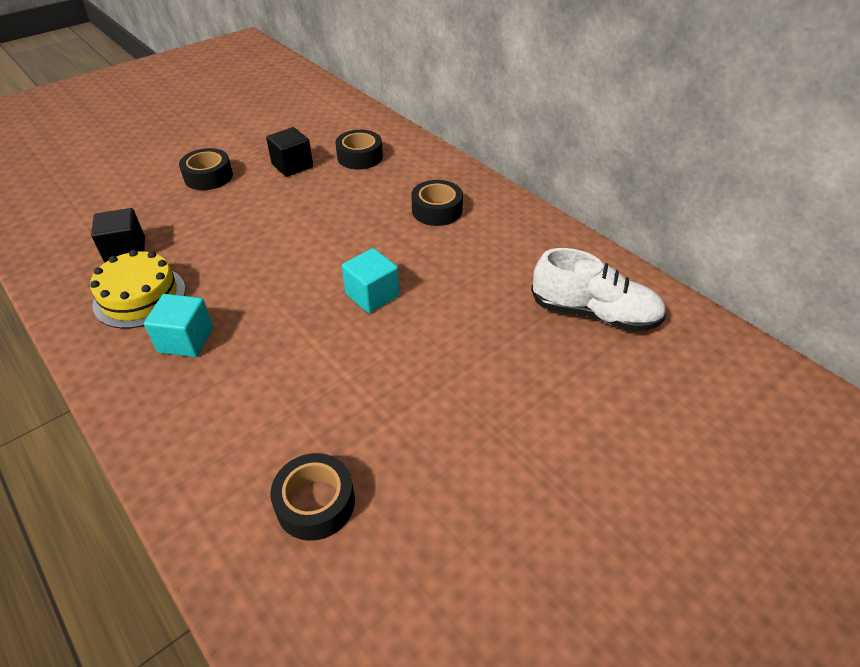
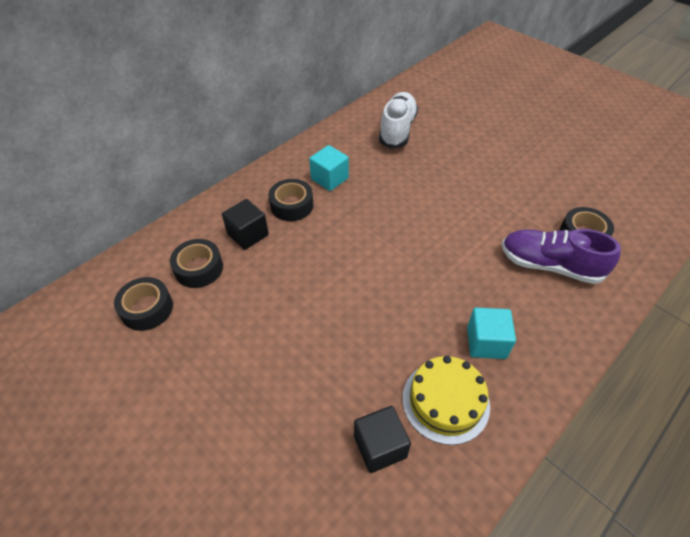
camera: 95 degrees left, 5 degrees up
(208, 177) = (230, 407): black tape -> black tape (147, 309)
(270, 436) = (550, 265): none -> purple shoe
(292, 166) = (211, 325): black cube -> black cube (248, 234)
(372, 295) = (404, 233): turquoise cube -> turquoise cube (329, 179)

